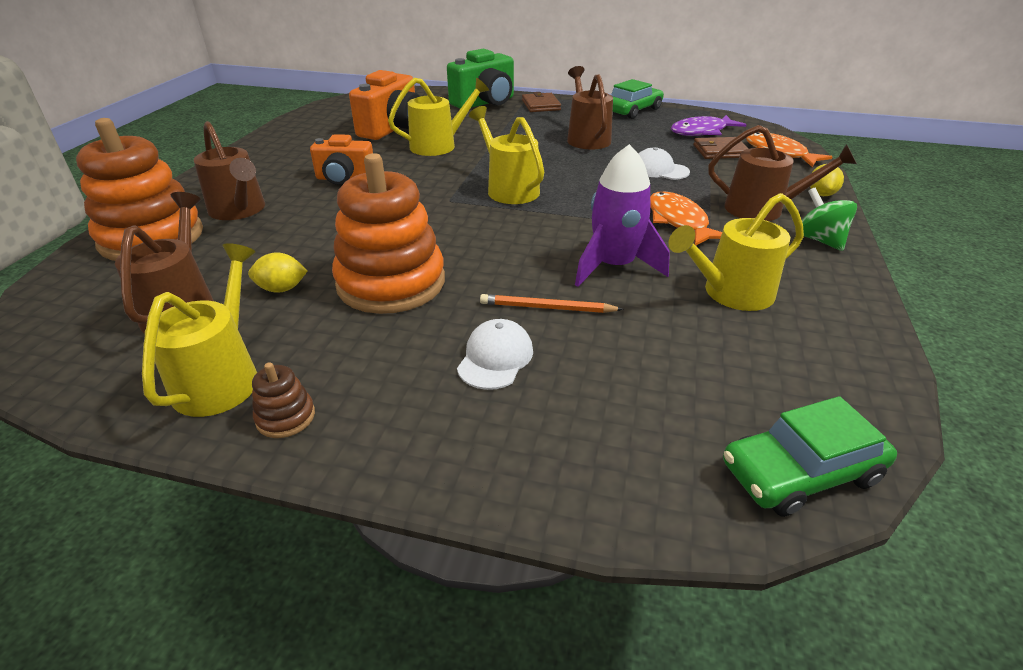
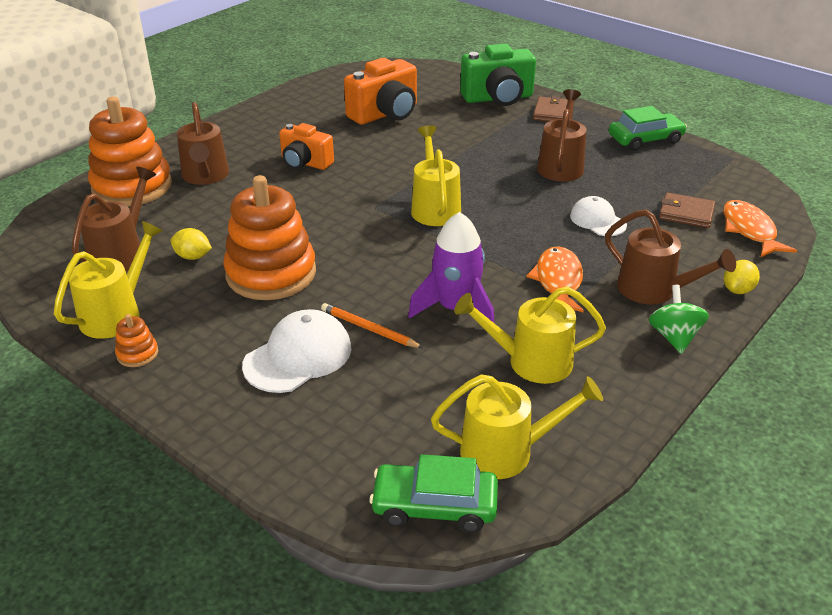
camera: 25 degrees right, 0 degrees up
(285, 417) = (137, 354): brown stacking toy -> orange stacking toy
(439, 145) = (412, 143): yellow watering can -> yellow watering can (507, 451)
(495, 358) = (298, 356): white cap -> white cap, size x1.56
(701, 132) = (693, 184): purple fish -> none

